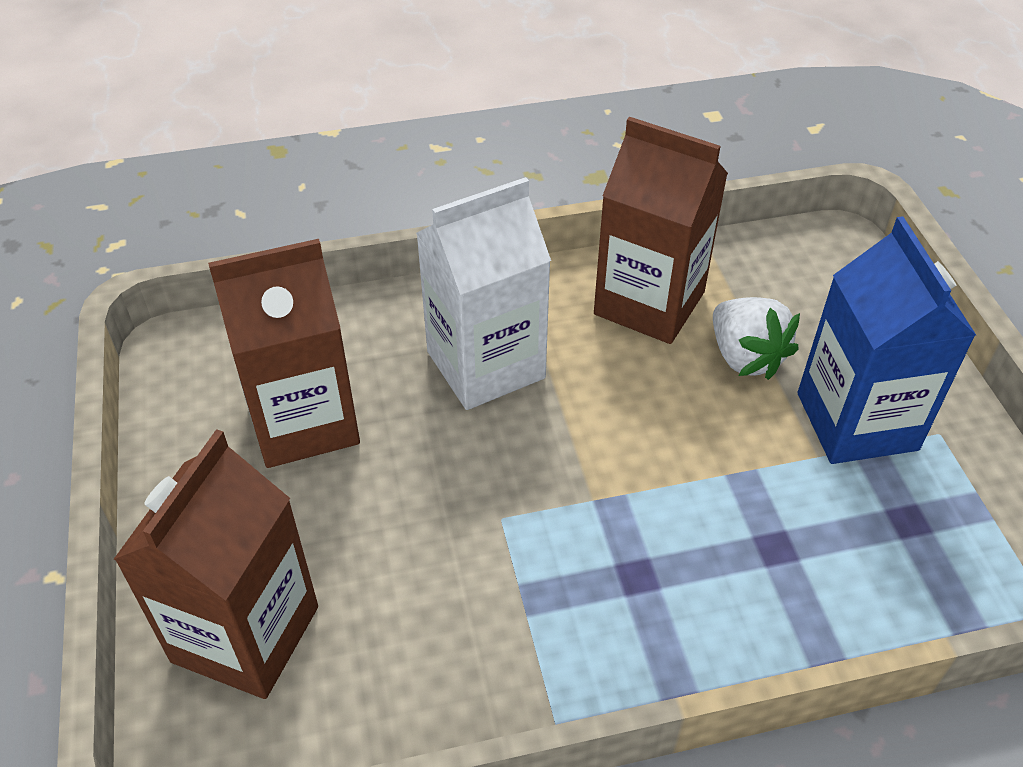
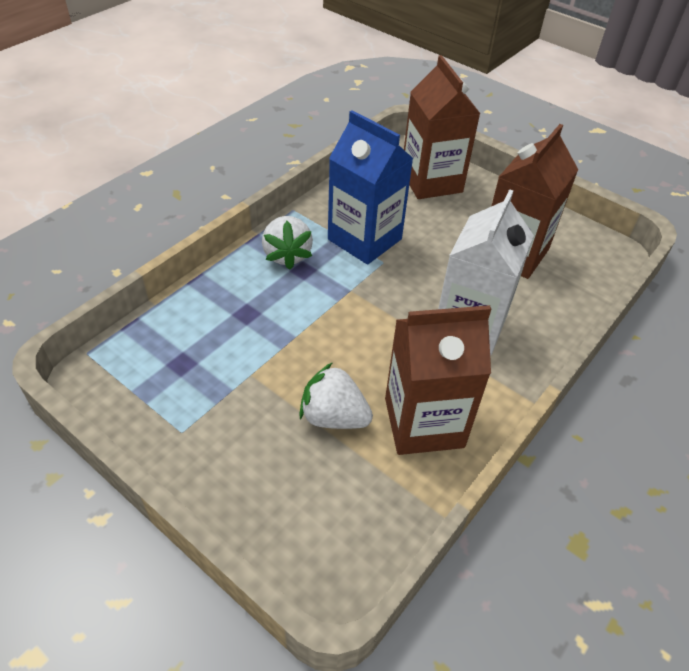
camera: 140 degrees right, 0 degrees up
(643, 620) = (287, 255): none -> white strawberry
(856, 421) = (238, 409): blue carton -> blue carton (364, 239)

